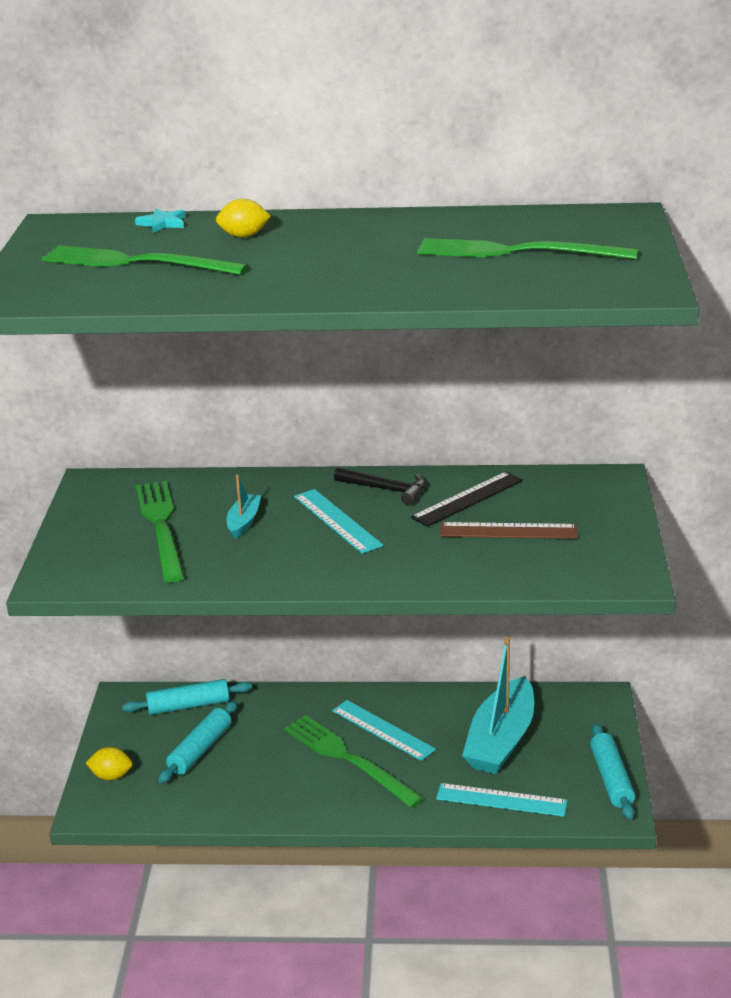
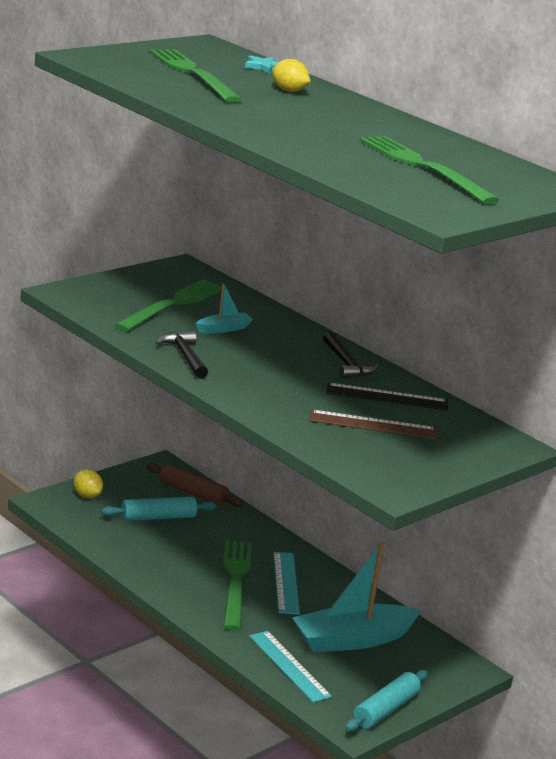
camera: 40 degrees right, 5 degrees down
(188, 706) = (193, 493): turquoise rolling pin -> brown rolling pin
(271, 570) = (185, 356): none -> black hammer
(337, 521) = (278, 359): turquoise ruler -> none
(508, 531) = (373, 425): brown ruler -> brown ruler turned 45 degrees counterclockwise

